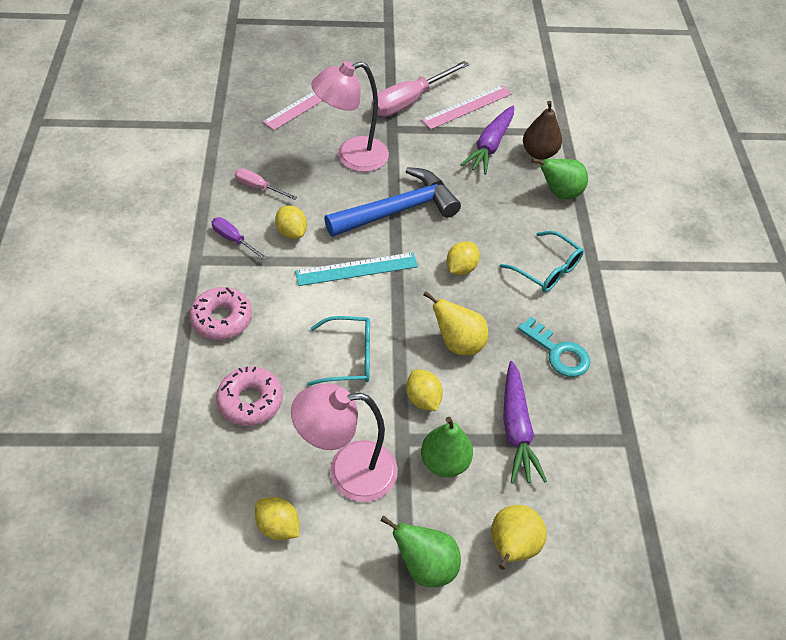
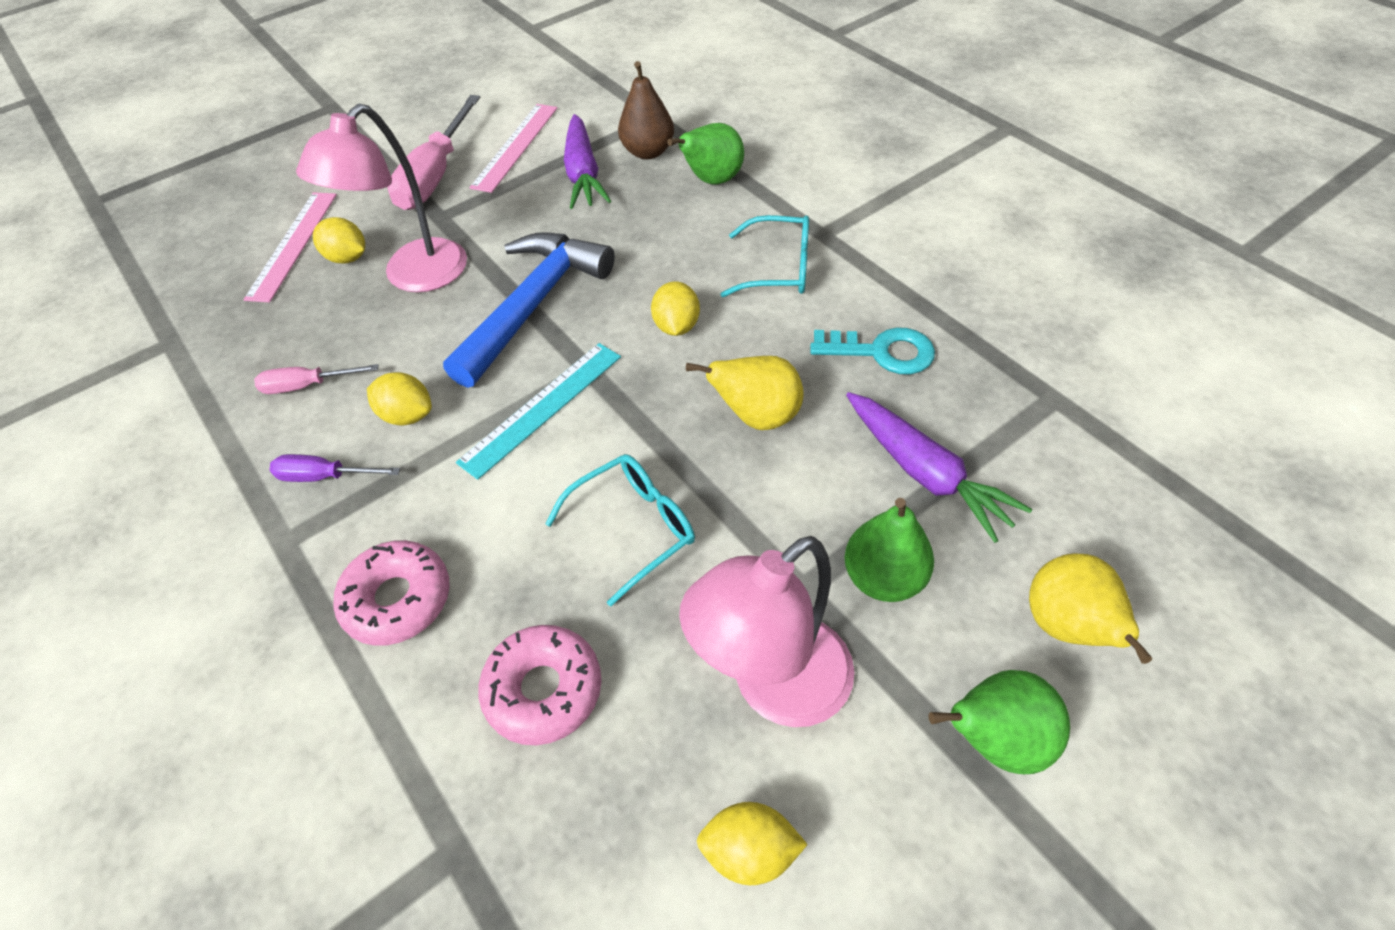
camera: 30 degrees left, 0 degrees up
(423, 399) = (780, 515): yellow lemon -> yellow lemon (347, 258)

